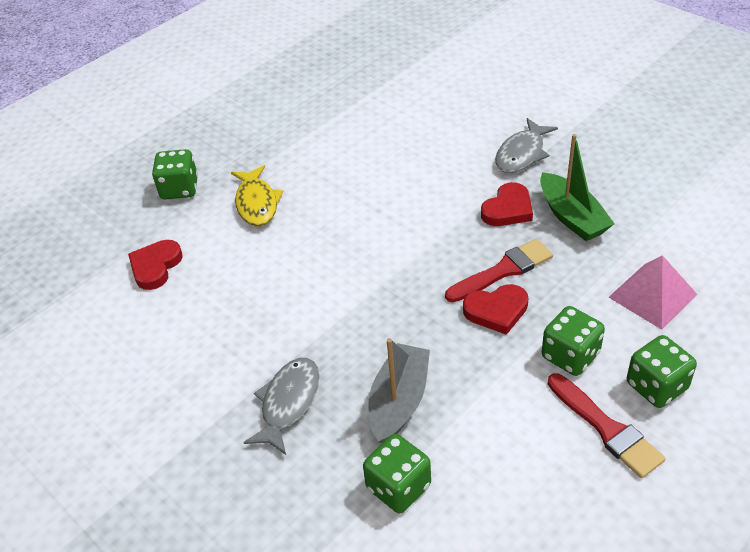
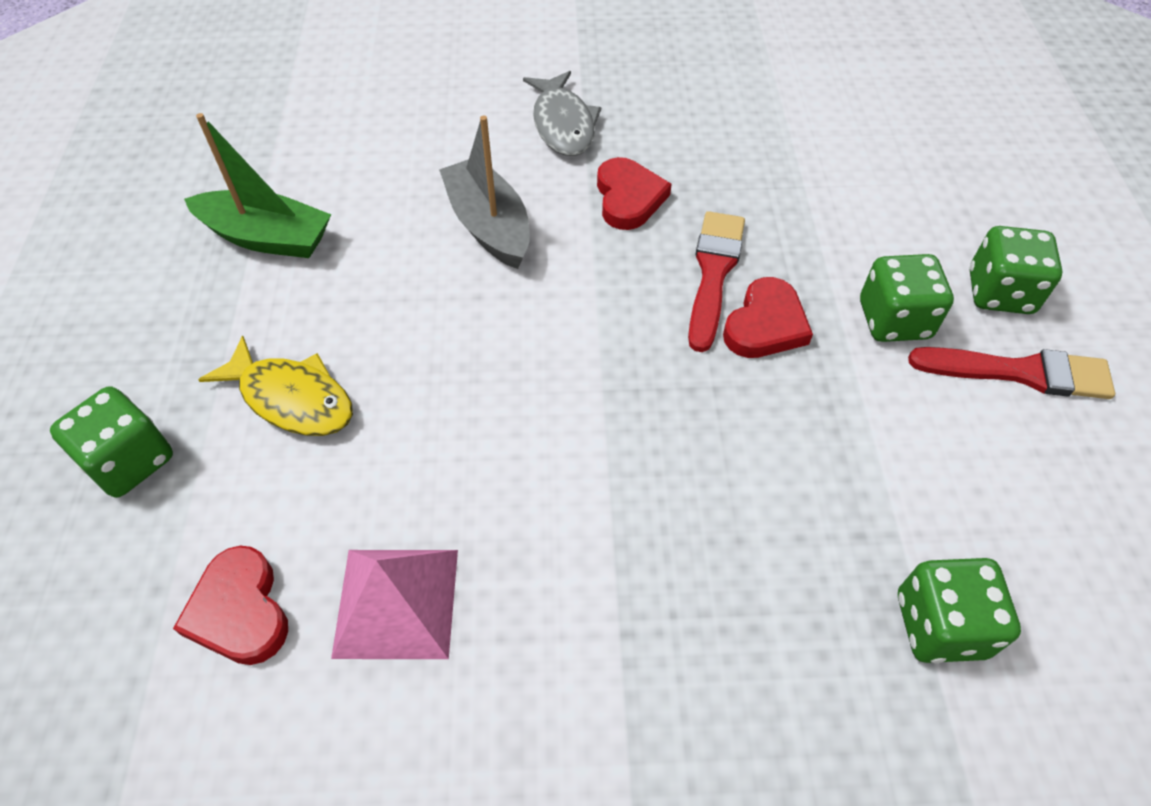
camera: 50 degrees left, 10 degrees up
(288, 403) = (689, 640): grey fish -> none
(399, 401) = (807, 519): grey boat -> grey boat (489, 225)
(571, 217) = (703, 165): green boat -> green boat (267, 237)
(652, 295) = (879, 200): pink pyramid -> pink pyramid (396, 602)

